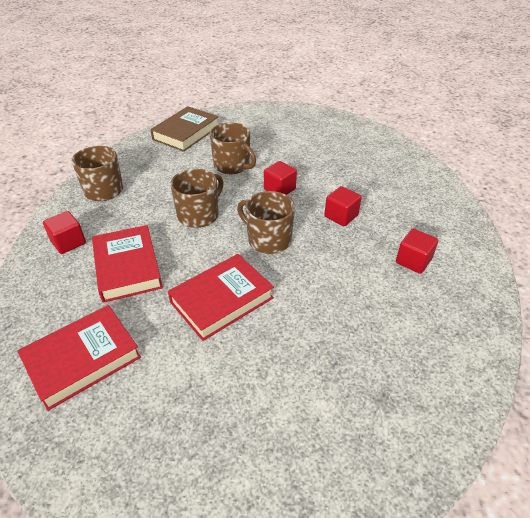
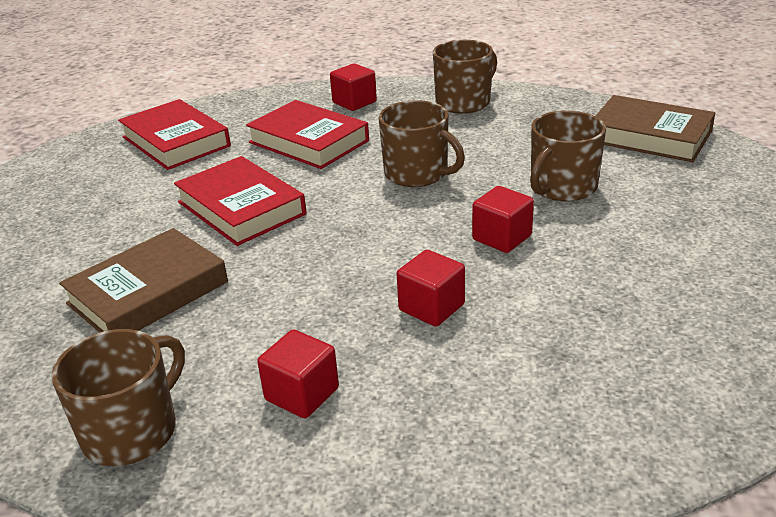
camera: 90 degrees right, 10 degrees down
(127, 267) = (308, 142): red book -> red book turned 60 degrees clockwise
(268, 239) = (362, 234): brown mug -> brown mug (132, 431)
(327, 341) = (148, 293): none -> brown book

